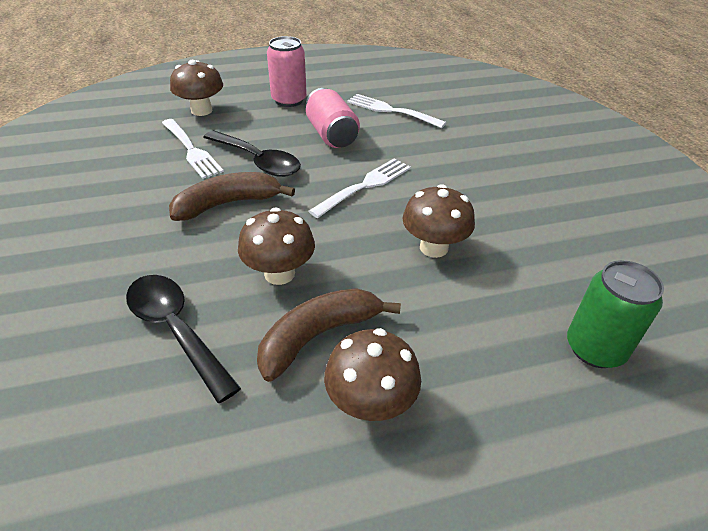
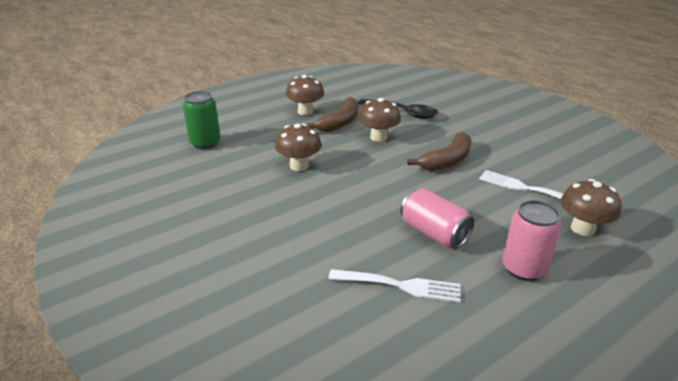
camera: 160 degrees right, 10 degrees down
(257, 161) = (466, 192): black spoon -> none
(364, 186) = (368, 192): white fork -> none

